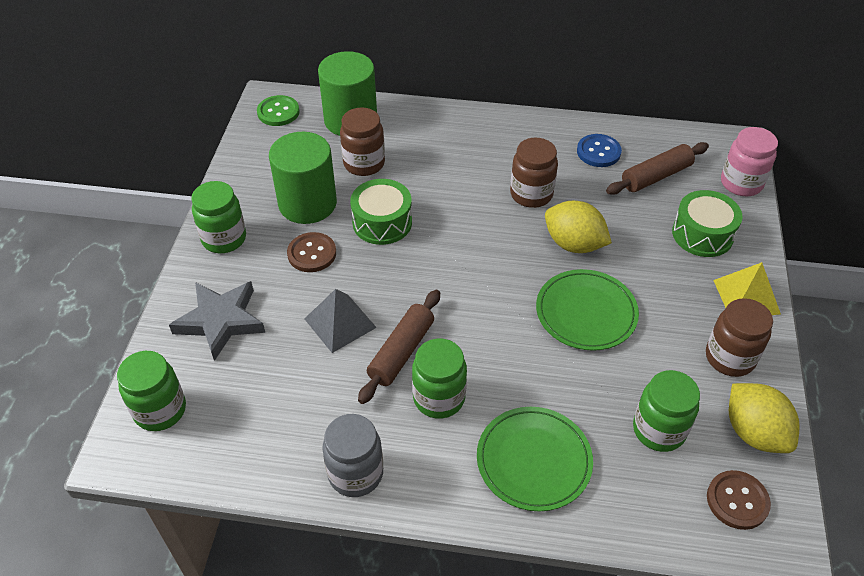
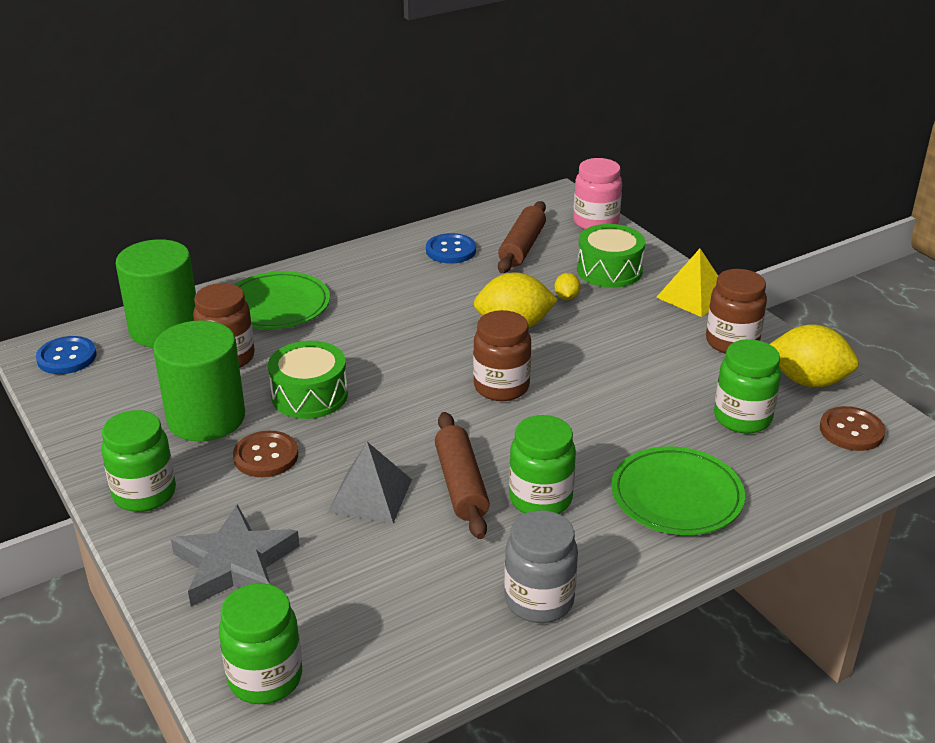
camera: 40 degrees left, 15 degrees down
(278, 112) = (67, 357): green button -> blue button
(531, 194) = (429, 307): brown jar -> brown jar (501, 387)
(586, 312) = (586, 369): green plate -> green plate (277, 305)
(641, 241) = (566, 297): none -> yellow lemon

